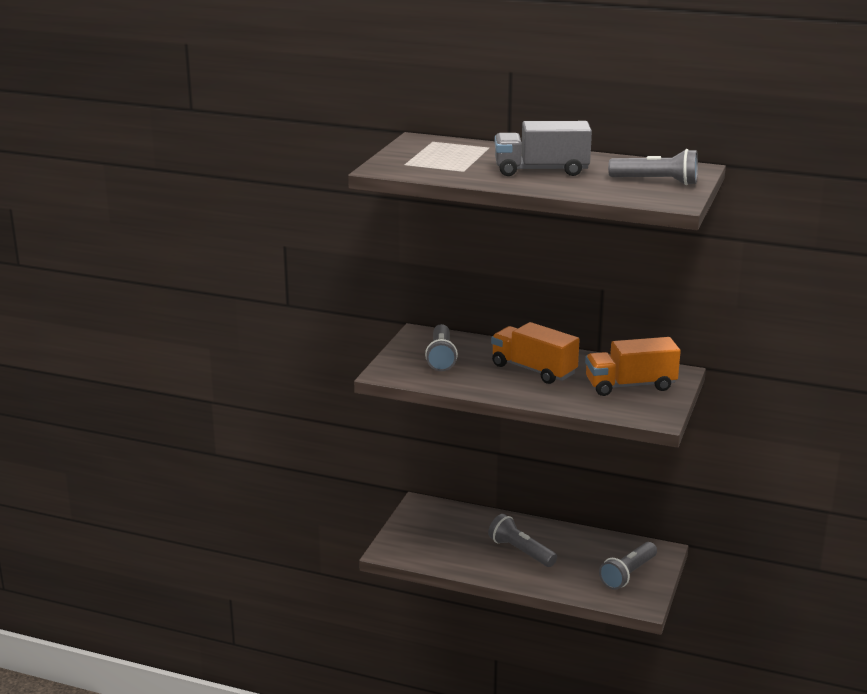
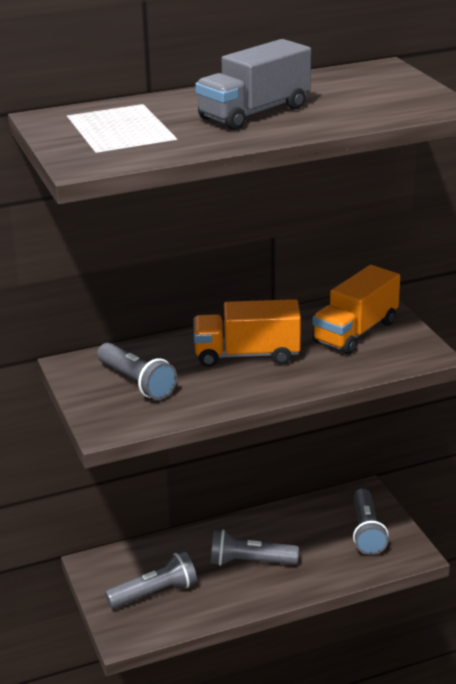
camera: 40 degrees left, 5 degrees up
(656, 181) = (382, 91): grey flashlight -> grey flashlight (155, 593)

